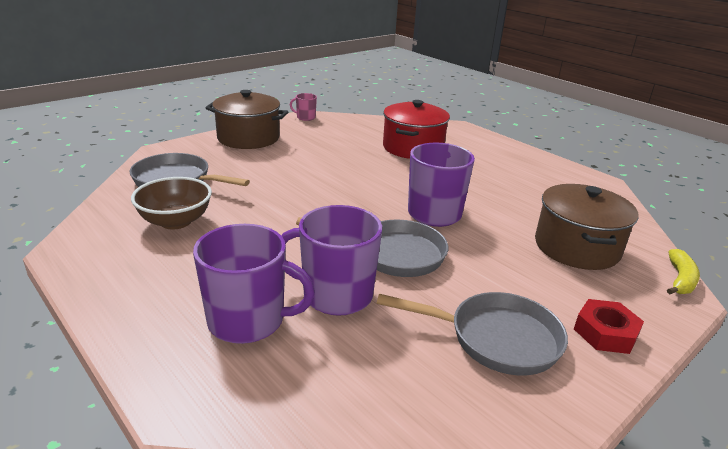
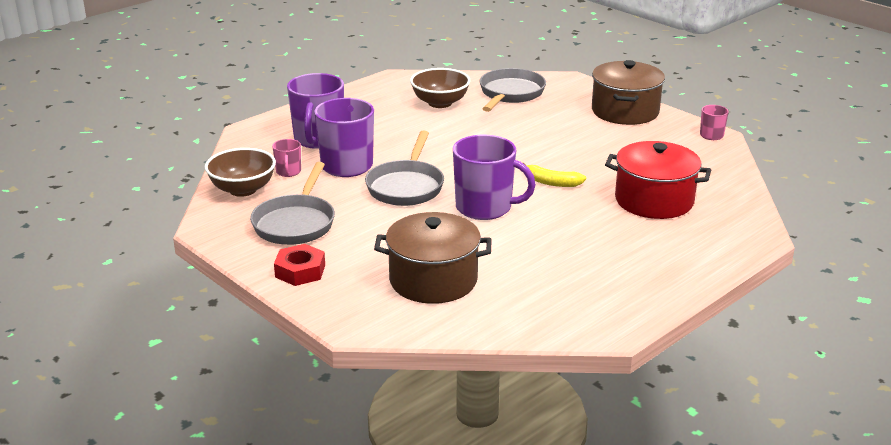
camera: 90 degrees right, 0 degrees up
(351, 349) = (288, 172): none -> pink mug
(407, 399) = (243, 189): none -> brown bowl
(680, 279) = (379, 332): yellow banana -> yellow banana (551, 182)

